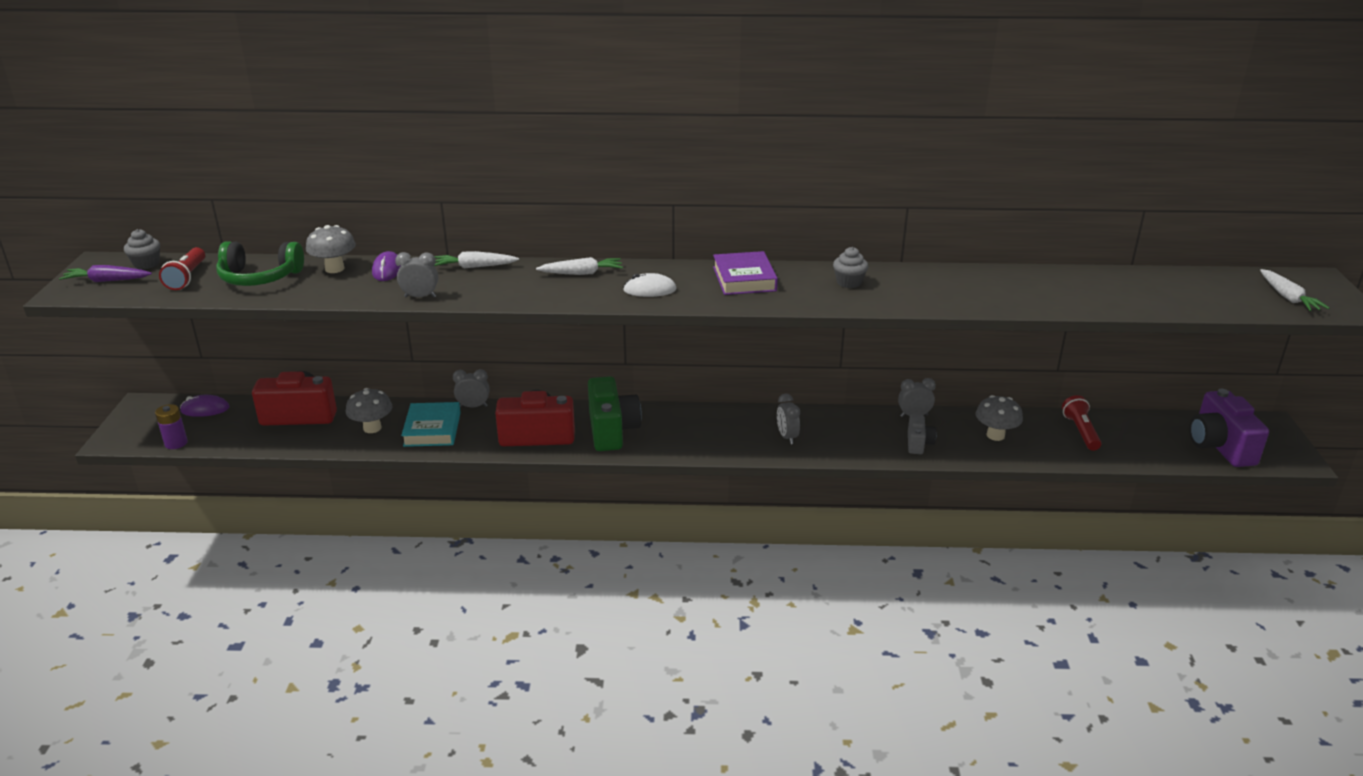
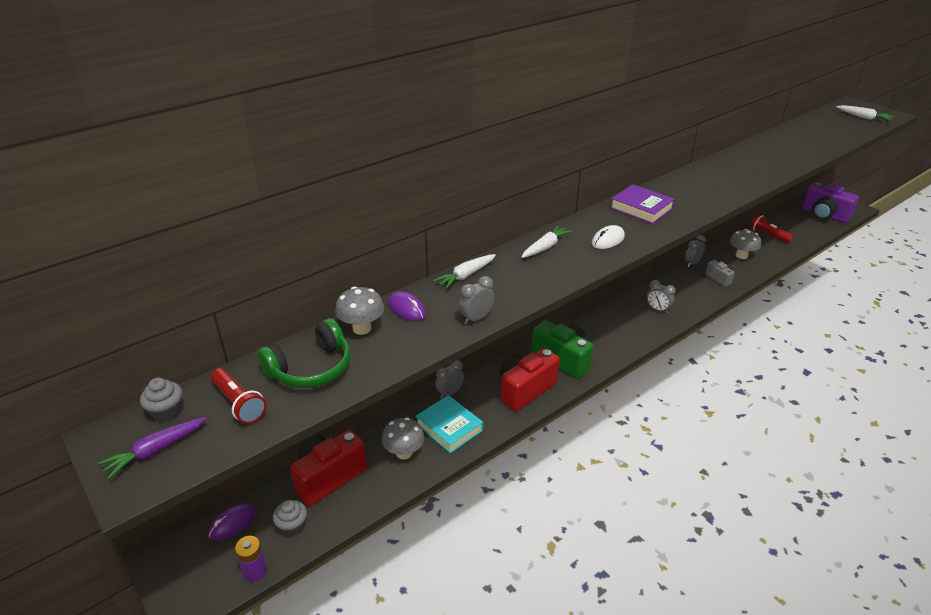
camera: 40 degrees left, 5 degrees up
(849, 282) = (694, 186): grey cupcake -> grey cupcake (292, 526)

